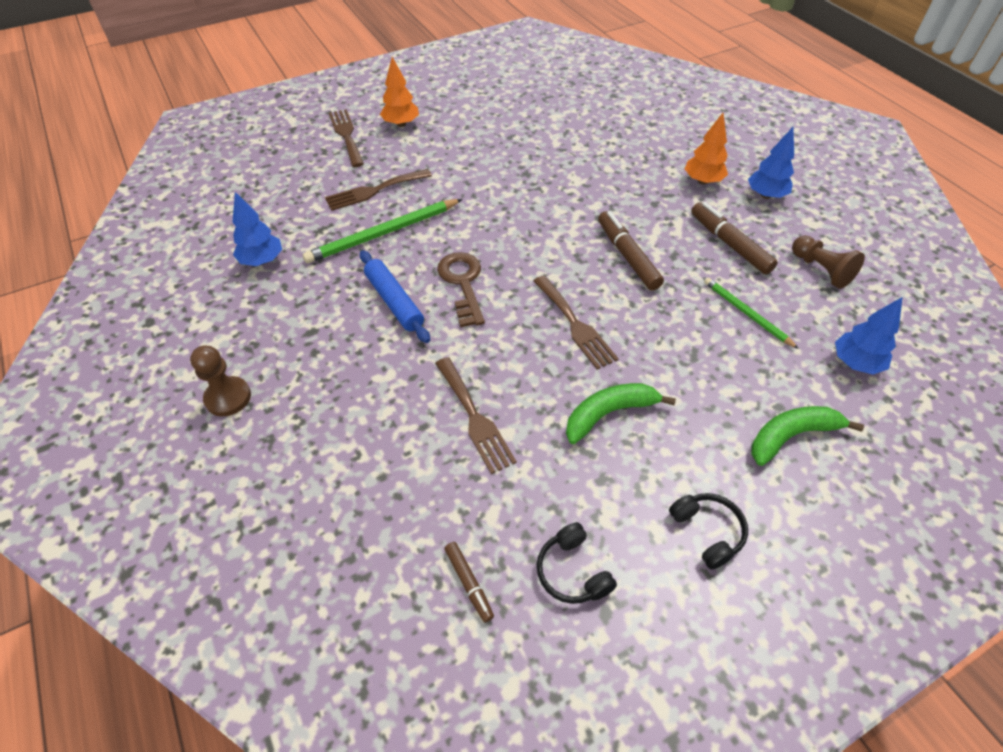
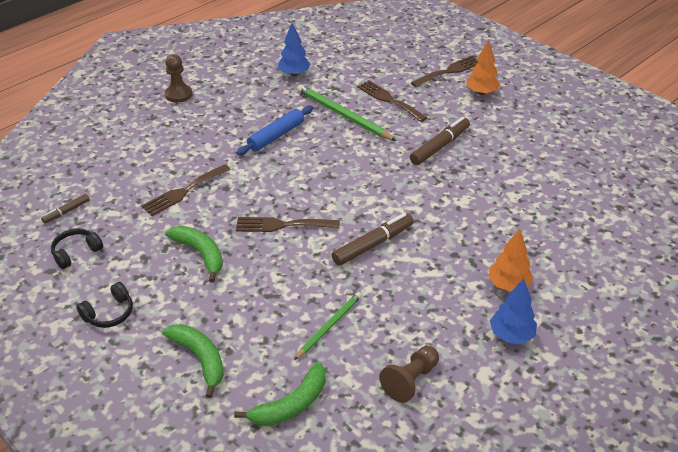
camera: 75 degrees right, 10 degrees down
(462, 283) = (305, 162): brown key -> none
(575, 325) = (282, 225): brown fork -> brown fork turned 45 degrees clockwise
(729, 244) = (419, 310): brown marker -> brown marker (440, 146)
(855, 363) = (291, 404): blue tree -> green banana

